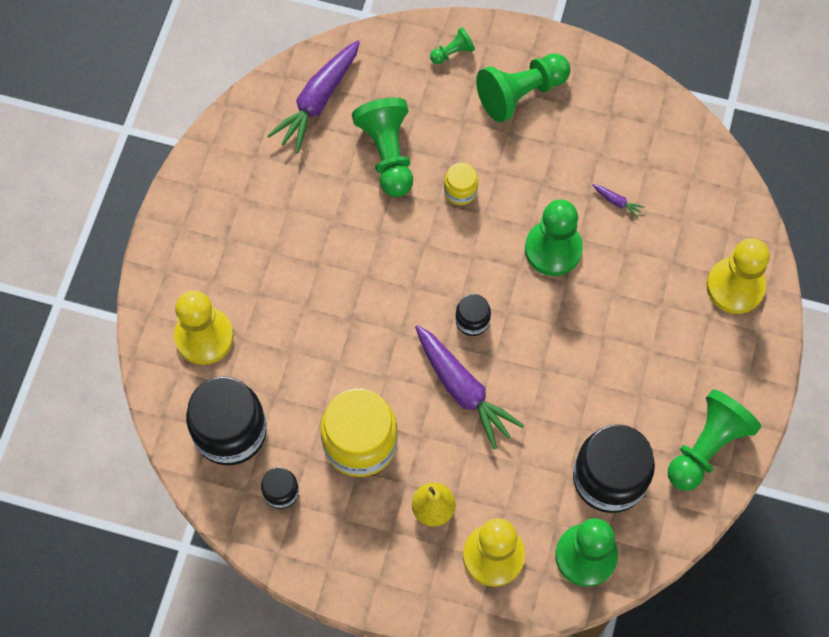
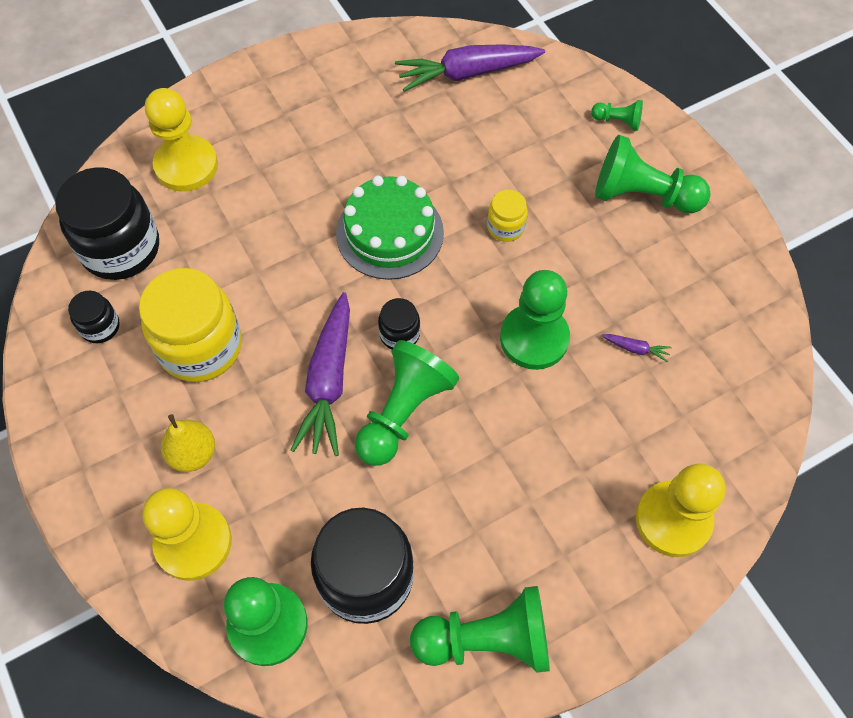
camera: 45 degrees right, 5 degrees down
(388, 154) = (477, 152): green pawn -> green pawn (403, 412)
(393, 261) = (390, 233): none -> green cake
(617, 202) = (635, 349): purple carrot -> purple carrot turned 60 degrees counterclockwise

